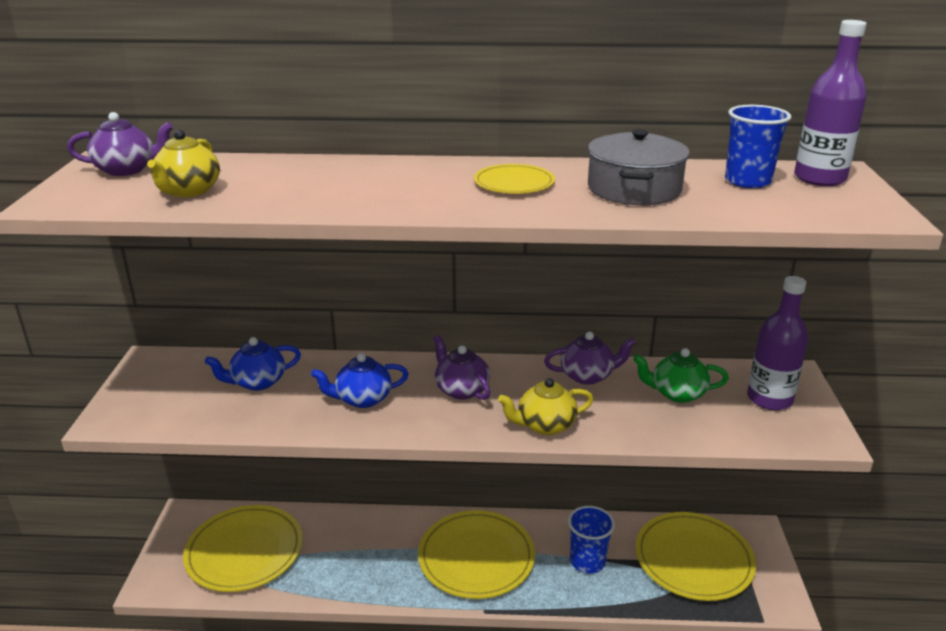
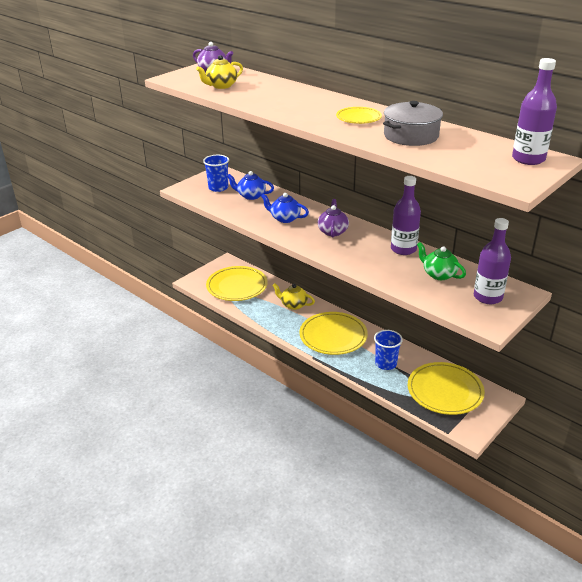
camera: 40 degrees right, 5 degrees up
(545, 425) = (350, 260): yellow teapot -> yellow teapot (293, 305)
(587, 376) = (403, 249): purple teapot -> purple bottle
(747, 181) = (481, 149): blue cup -> blue cup (218, 188)

